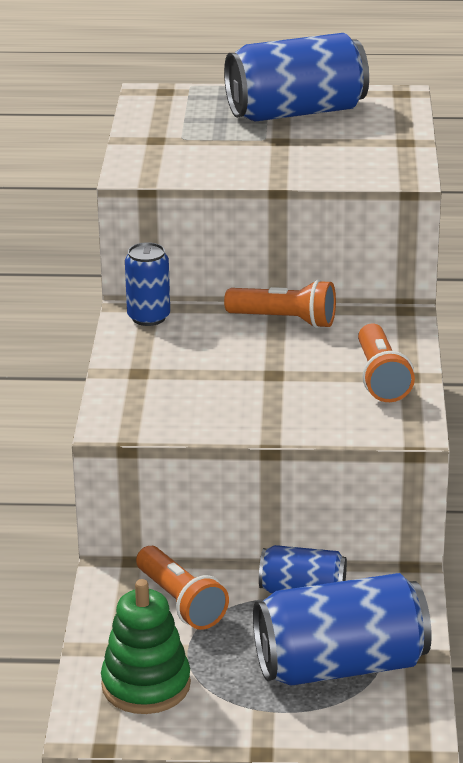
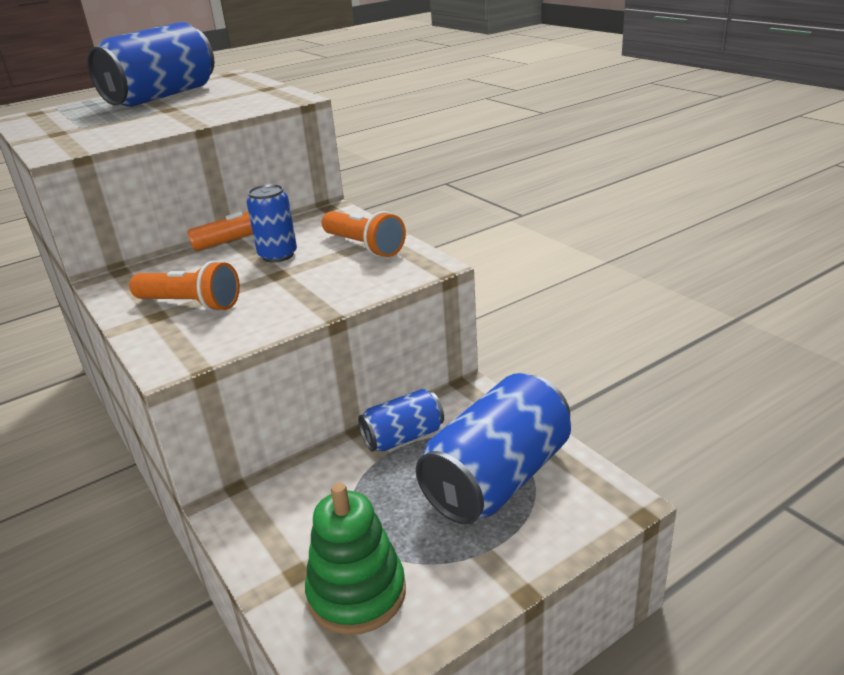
camera: 35 degrees left, 0 degrees up
(148, 317) = (126, 278): blue can -> blue can (278, 255)
(181, 602) = (314, 498): orange flashlight -> orange flashlight (191, 304)

